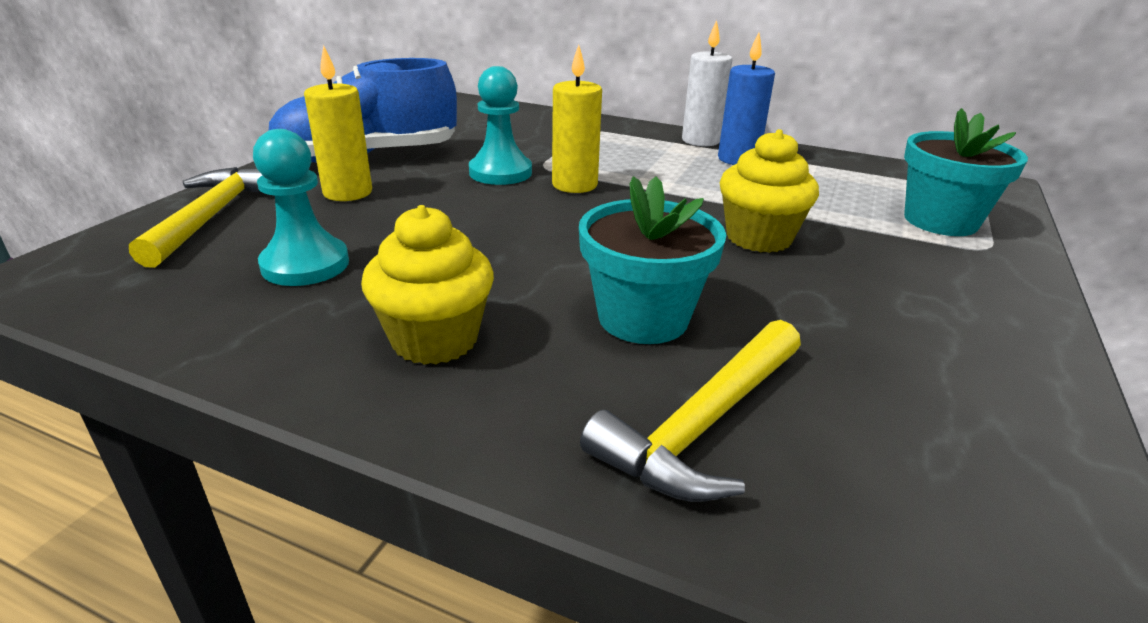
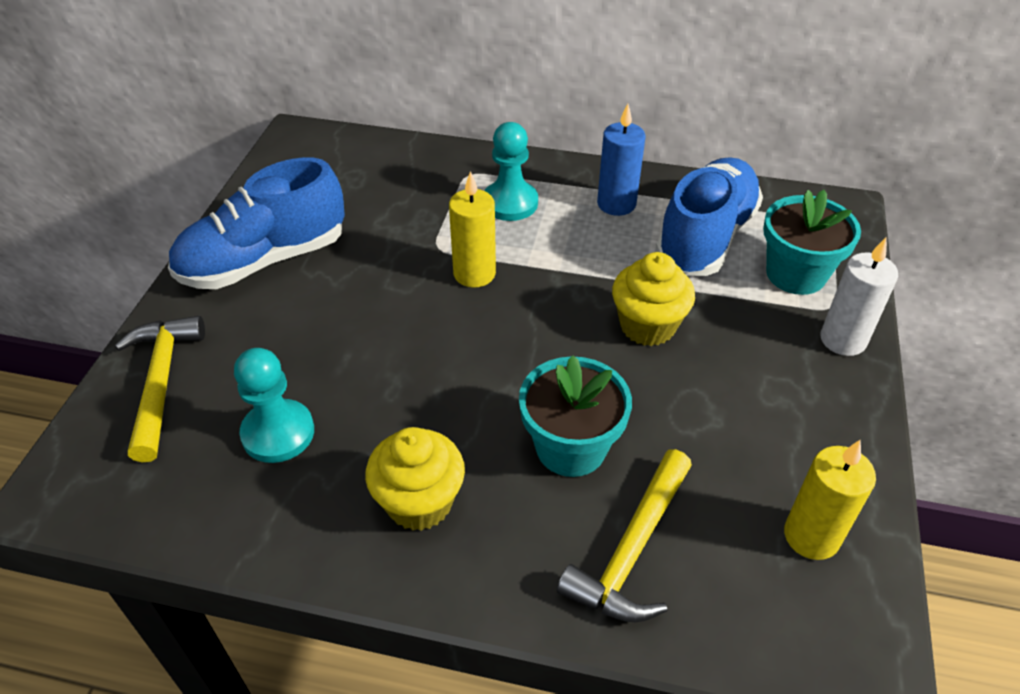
camera: 10 degrees left, 15 degrees up
(347, 192) = (269, 323): yellow candle -> yellow candle (811, 536)
(500, 172) = (400, 265): turquoise pawn -> turquoise pawn (510, 203)
(700, 140) = (577, 176): white candle -> white candle (843, 340)
(833, 188) = (705, 238): none -> blue shoe

